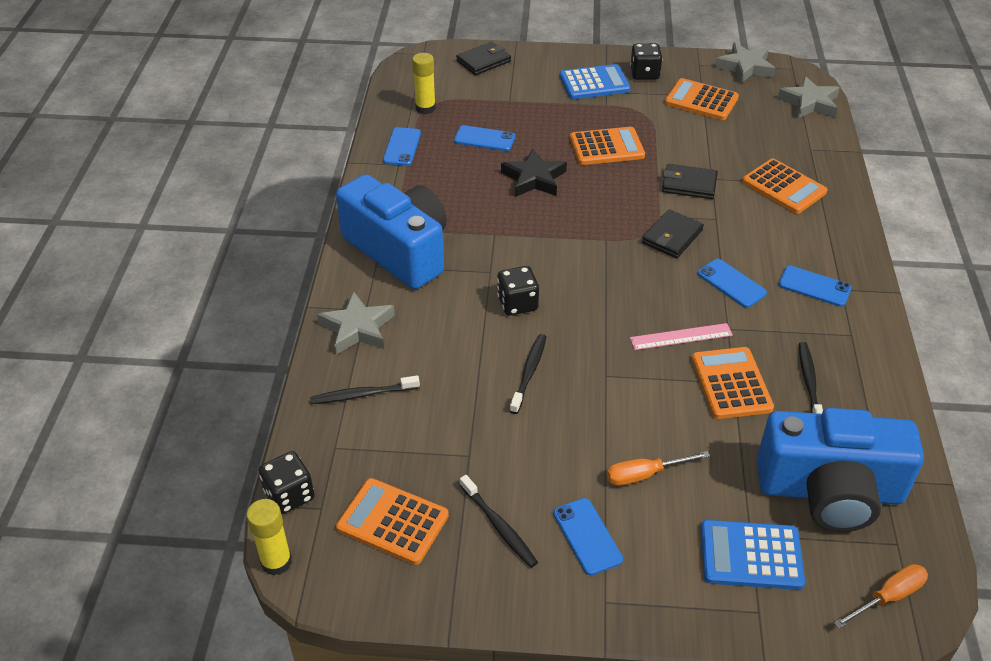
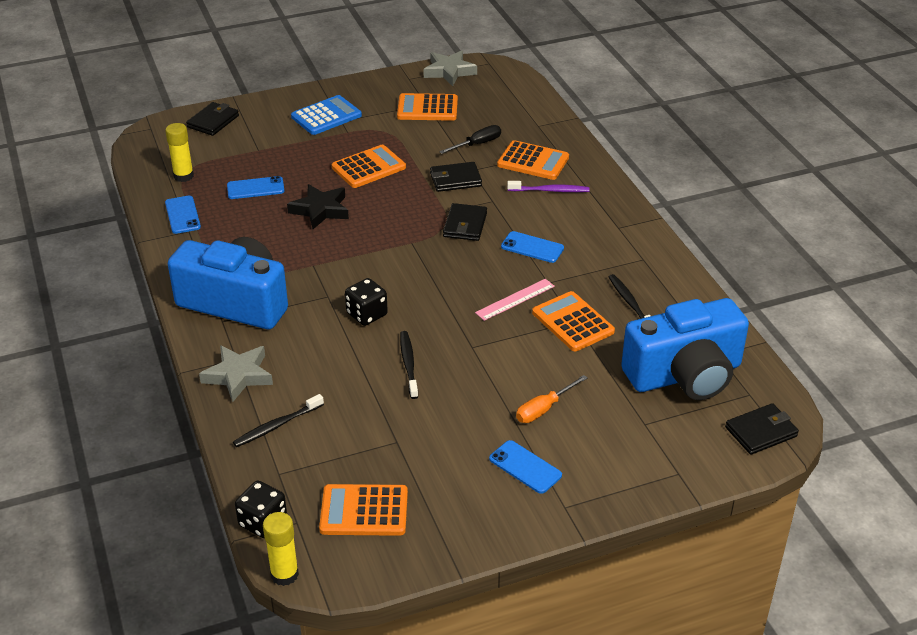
camera: 25 degrees left, 5 degrees down
(499, 526) = (452, 484): black toothbrush -> none
(644, 74) = (366, 97): black dice -> none
(733, 152) = (477, 144): none -> black screwdriver
(751, 555) = (653, 438): blue calculator -> none
(785, 225) = (550, 190): none -> purple toothbrush
(809, 103) = (517, 88): grey star -> none
(814, 286) = (597, 231): blue phone -> none
(887, 597) = (761, 432): orange screwdriver -> black wallet

